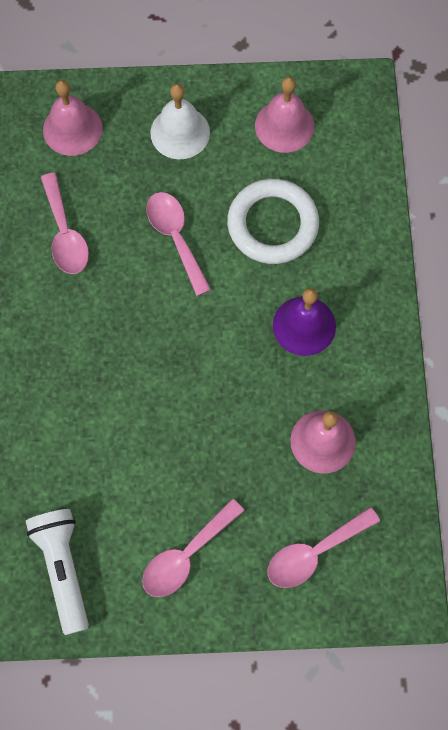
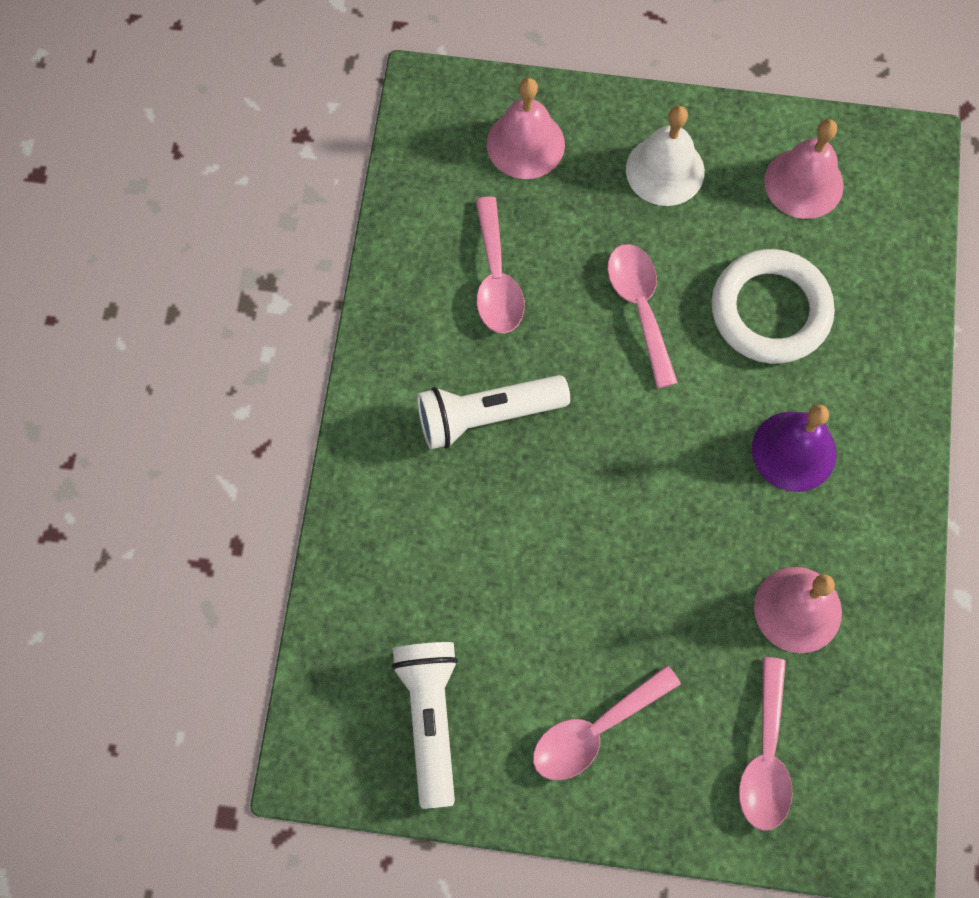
camera: 10 degrees right, 0 degrees up
(73, 337) = (487, 416): none -> white flashlight
(314, 553) = (765, 757): pink spoon -> pink spoon turned 60 degrees counterclockwise

